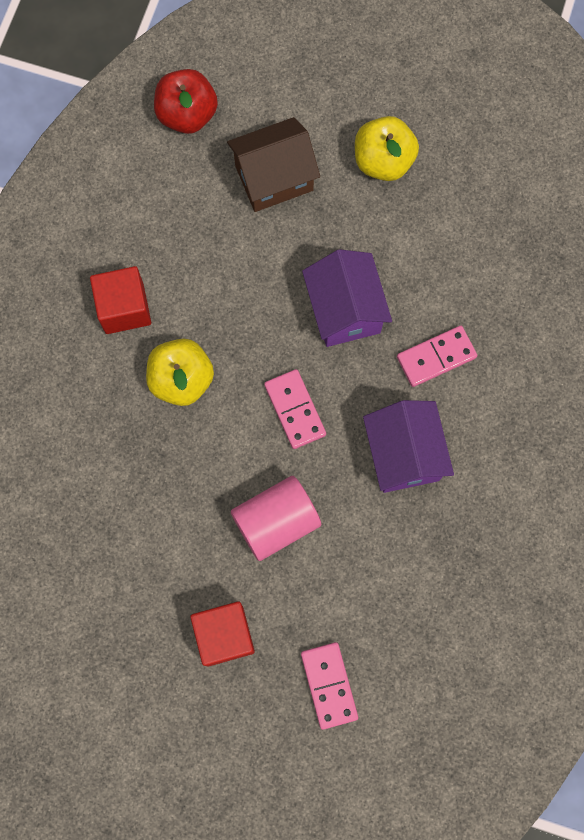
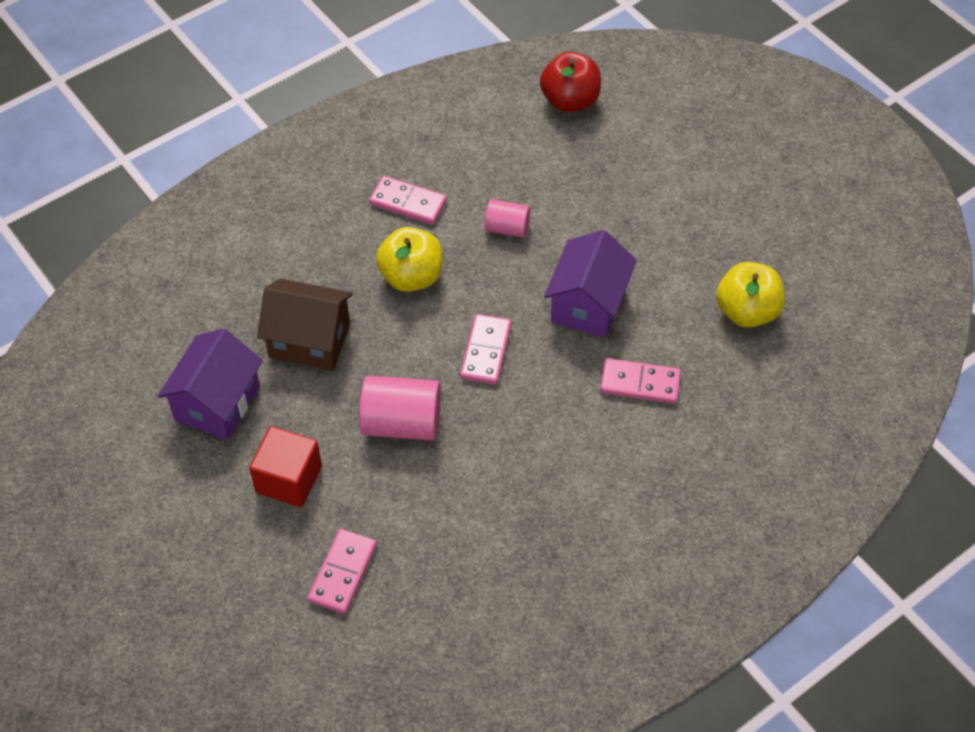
camera: 35 degrees right, 20 degrees down
(124, 308) = (408, 202): red cube -> pink domino
(226, 279) = (507, 228): none -> pink cylinder
(274, 178) = (605, 180): brown house -> brown house (309, 340)
(383, 161) = (709, 217): yellow apple -> yellow apple (746, 311)
(403, 454) = (552, 439): purple house -> purple house (217, 403)

